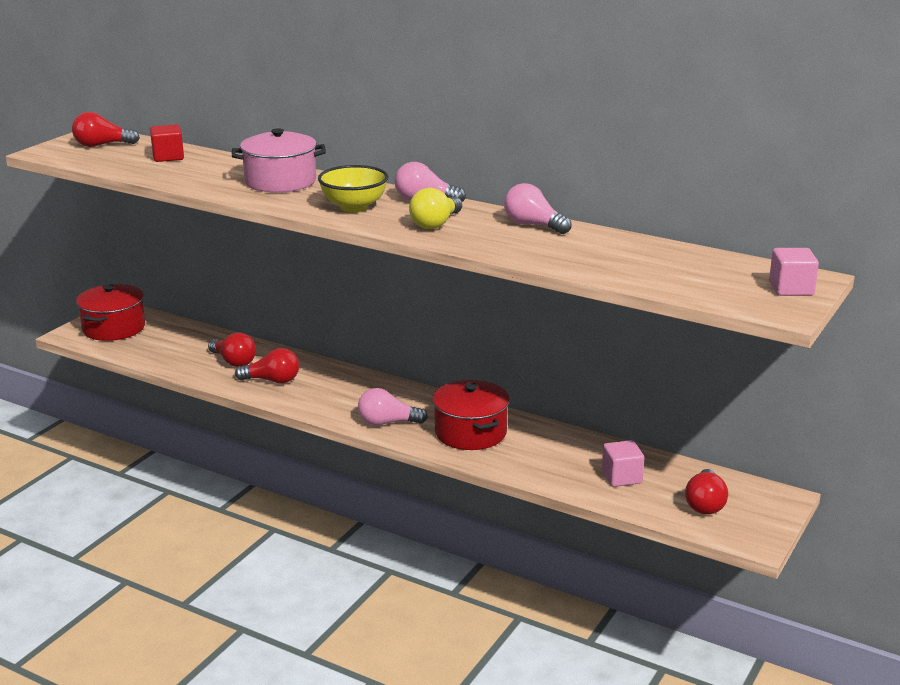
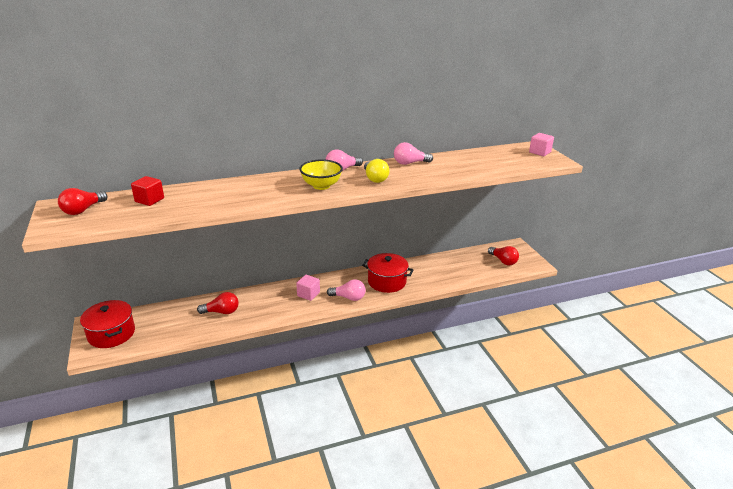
camera: 50 degrees left, 5 degrees up
(272, 380) = (260, 309): red light bulb -> none
(280, 181) = (252, 188): pink pot -> none
(387, 423) = (349, 297): pink light bulb -> pink light bulb turned 120 degrees counterclockwise
(621, 477) = (465, 267): pink cube -> pink cube (308, 294)

